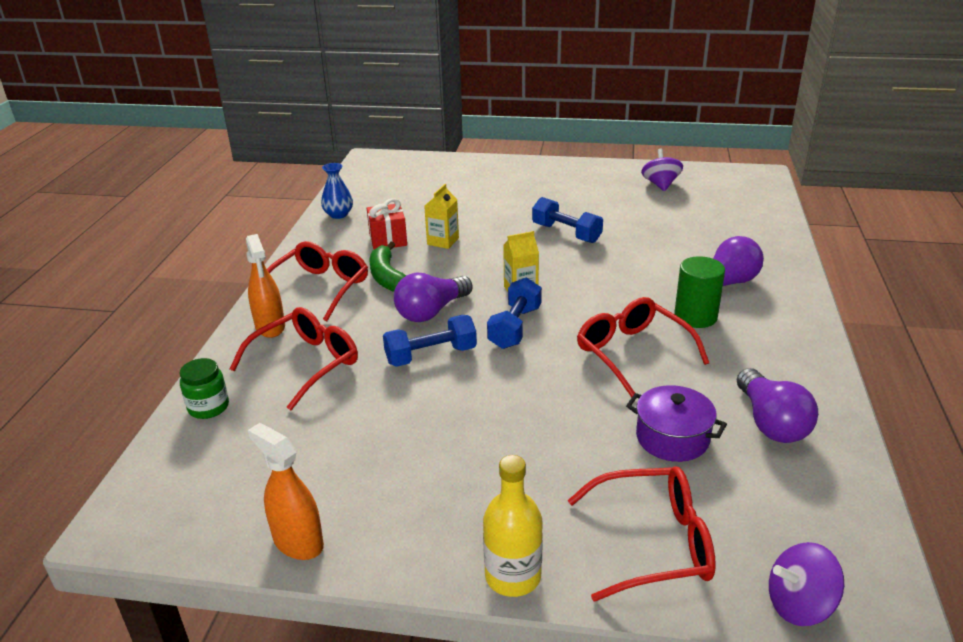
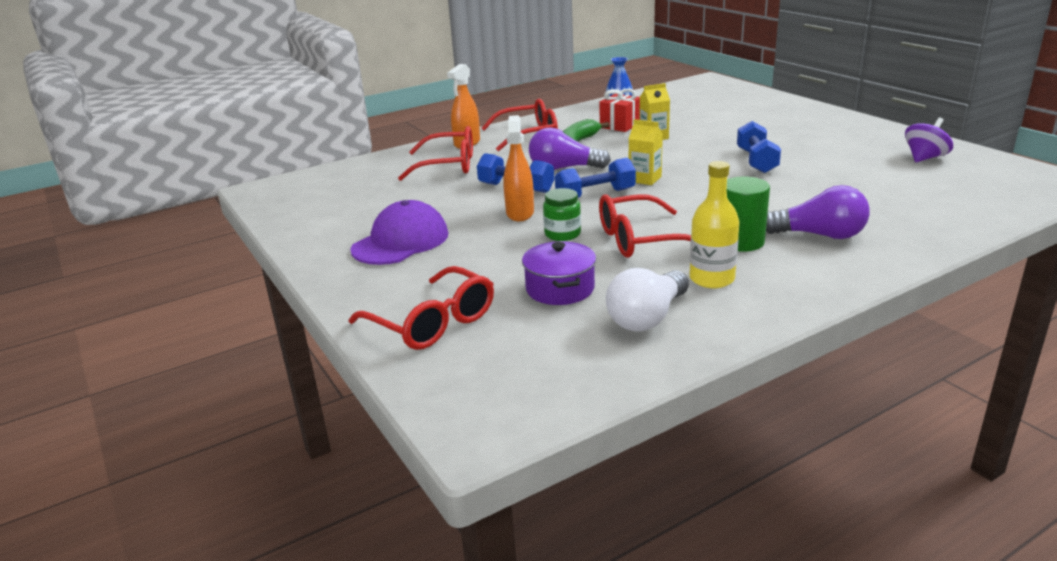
camera: 50 degrees right, 5 degrees down
(208, 407) = (372, 164): green jar -> green jar (562, 234)
(298, 542) = (297, 229): orange spray bottle -> orange spray bottle (520, 213)
(447, 481) = (400, 241): none -> purple cap
(513, 576) = (342, 292): yellow bottle -> yellow bottle (711, 279)
(633, 353) = (641, 240): red glasses -> red glasses turned 120 degrees counterclockwise
(771, 422) = (647, 317): purple light bulb -> white light bulb
(799, 605) = (439, 396): purple spinning top -> none

